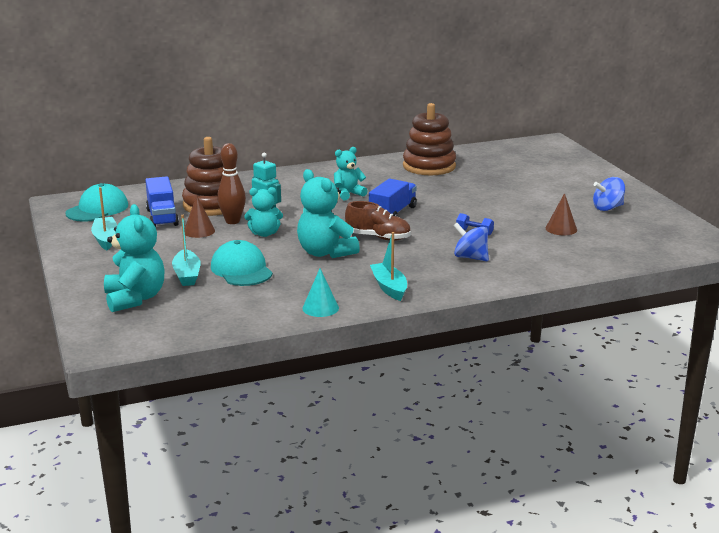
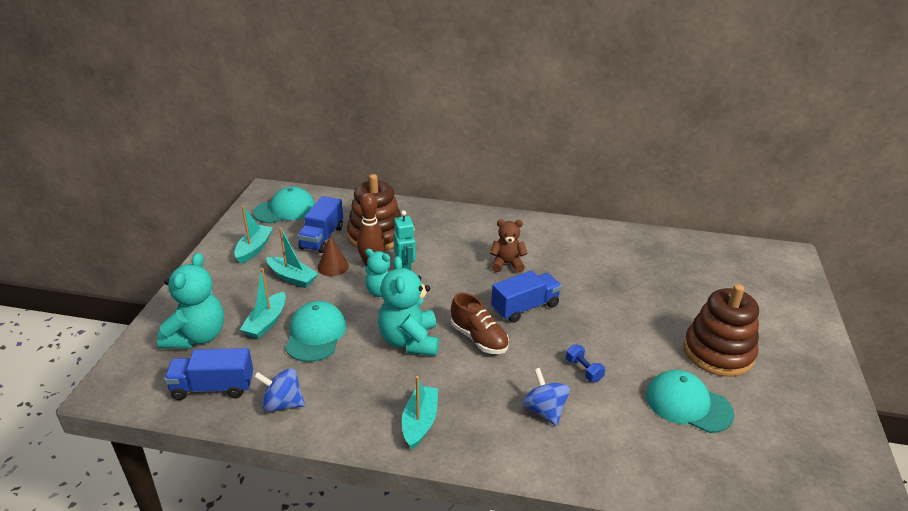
camera: 30 degrees right, 10 degrees up
(170, 246) = (292, 277): none -> turquoise boat
(195, 319) = (213, 387): none -> blue truck
(320, 308) = (328, 424): turquoise cone -> none
(348, 194) = (507, 264): turquoise teddy bear -> brown teddy bear
(429, 166) = (622, 251): brown stacking toy -> brown stacking toy (718, 352)
(561, 229) = (688, 404): brown cone -> turquoise cap
(607, 208) = (775, 390): blue spinning top -> blue spinning top (282, 404)

